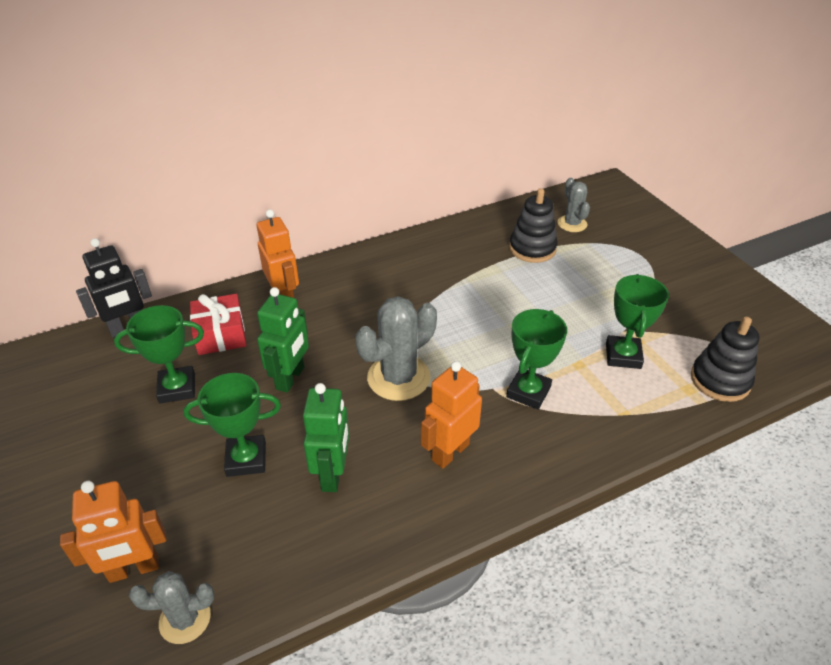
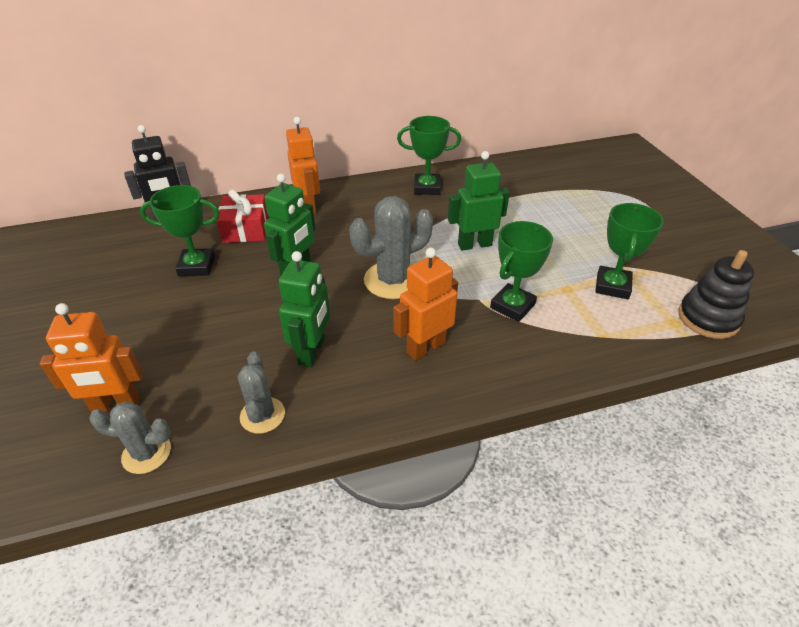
camera: 10 degrees right, 0 degrees up
(246, 459) = (239, 329): green trophy -> green trophy (427, 188)
(475, 324) = (474, 244): none -> green robot
(532, 248) = (542, 189): black stacking toy -> none
(572, 224) = (585, 173): grey cactus -> grey cactus (262, 415)

